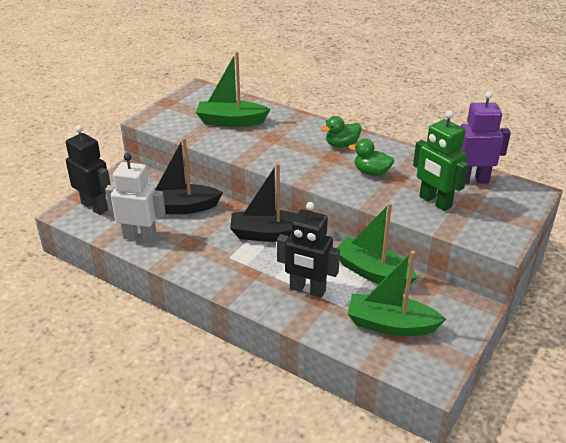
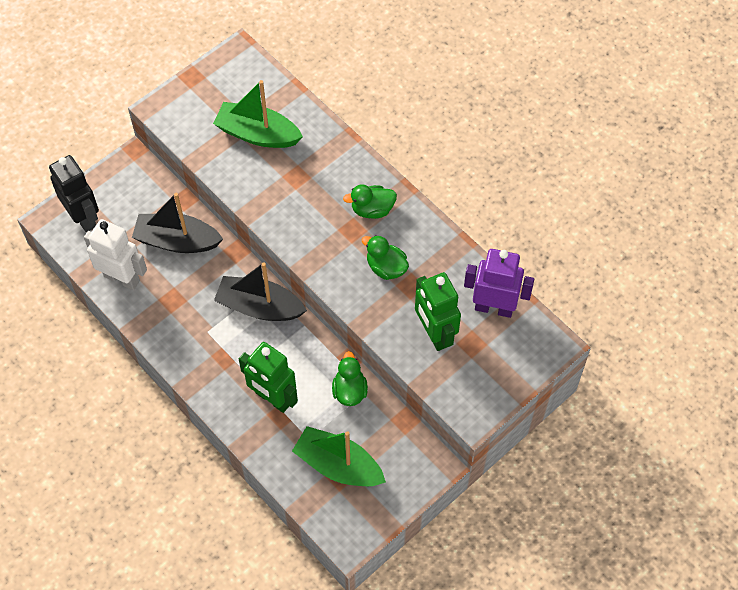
camera: 15 degrees right, 25 degrees up
(307, 290) = (272, 398): black robot -> green robot
(372, 272) = (349, 391): green boat -> green duck

